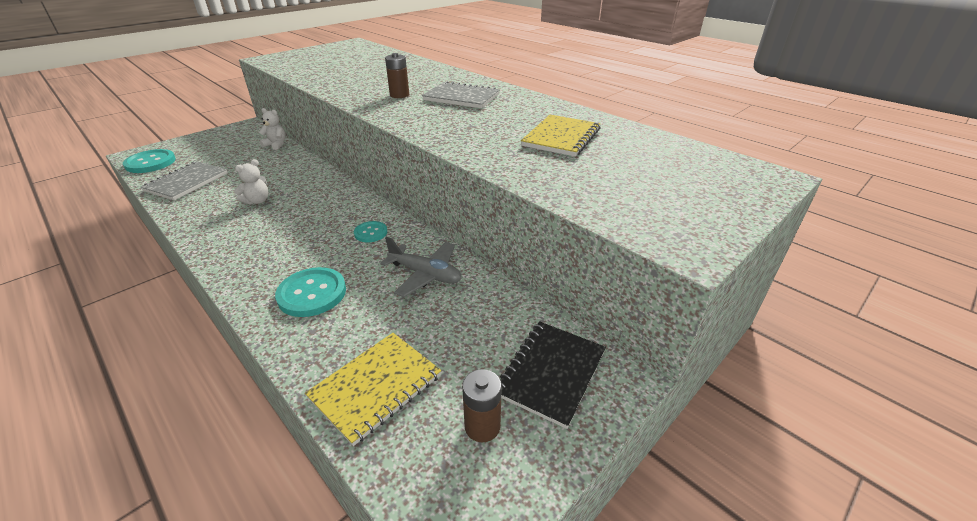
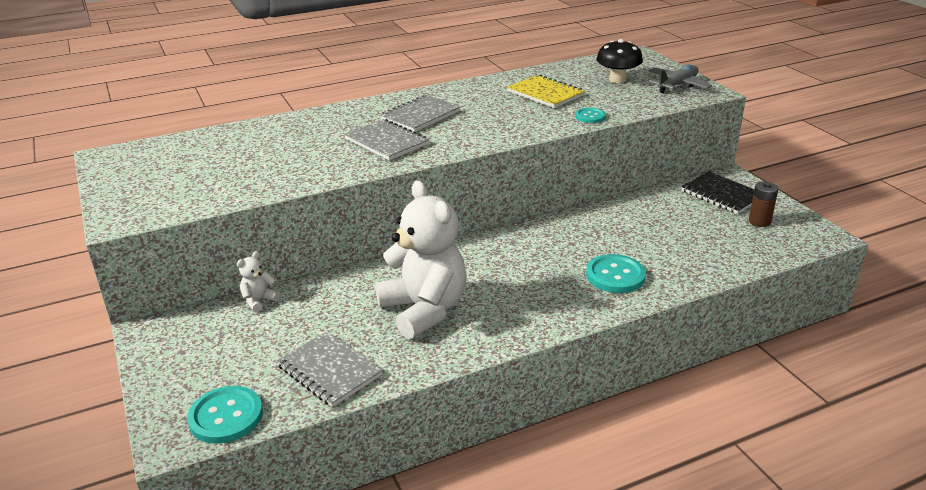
camera: 70 degrees left, 5 degrees down
(257, 201) = (424, 310): white teddy bear -> white teddy bear, size x2.46
(371, 233) = (531, 243): turquoise button -> turquoise button (590, 116)
(376, 387) = (724, 253): yellow notebook -> none
(399, 95) = (386, 142): brown battery -> grey notebook
(425, 274) = (607, 223): grey plane -> grey plane (677, 85)
(652, 172) = (617, 80): none -> black mushroom

